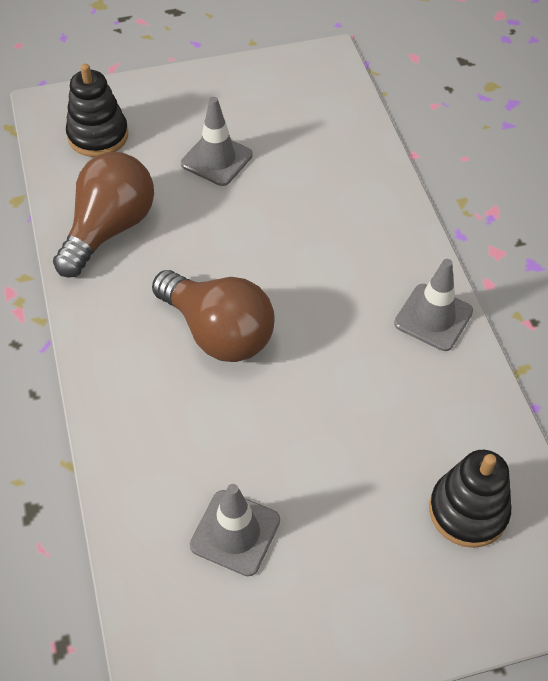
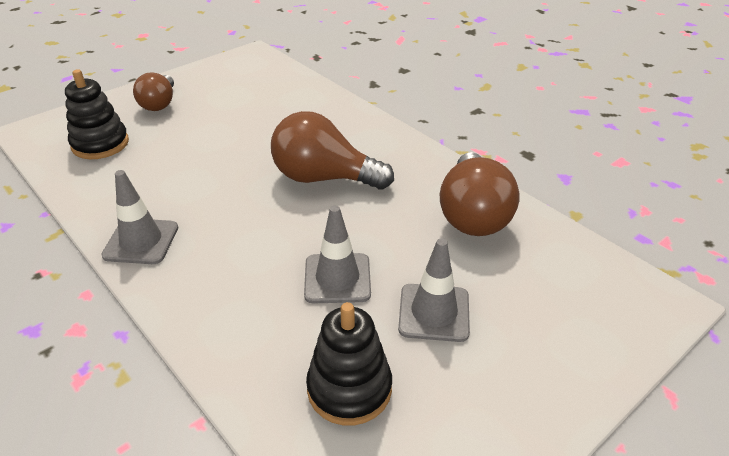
camera: 155 degrees right, 15 degrees down
(98, 136) = (577, 291): black stacking toy -> black stacking toy (349, 389)
(235, 533) = (250, 101): grey traffic cone -> grey traffic cone (337, 278)
(372, 587) = (159, 104): none -> brown light bulb

